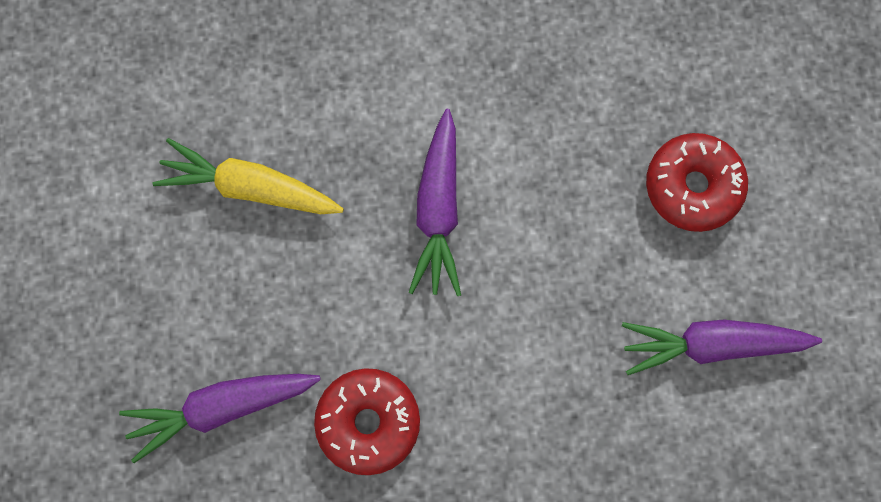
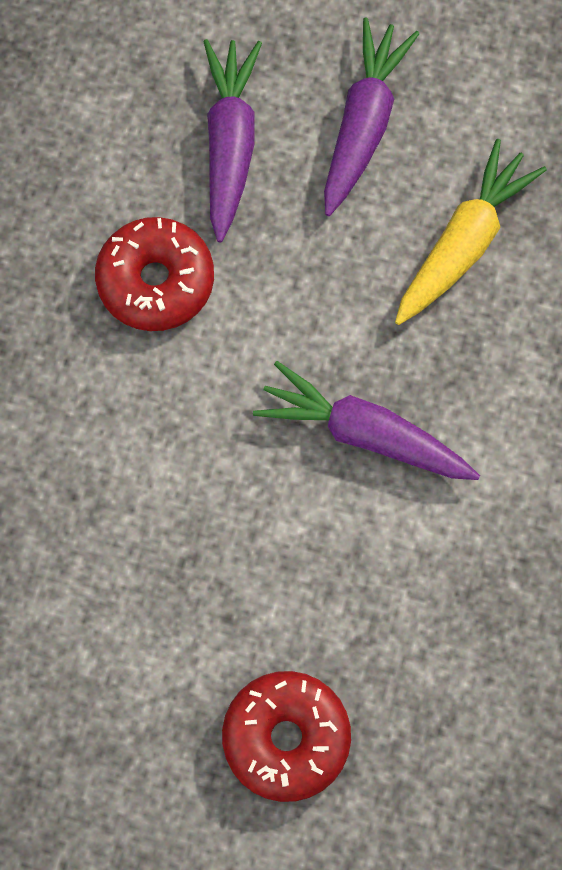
camera: 110 degrees right, 5 degrees down
(712, 344) = (91, 682): purple carrot -> purple carrot (363, 125)

